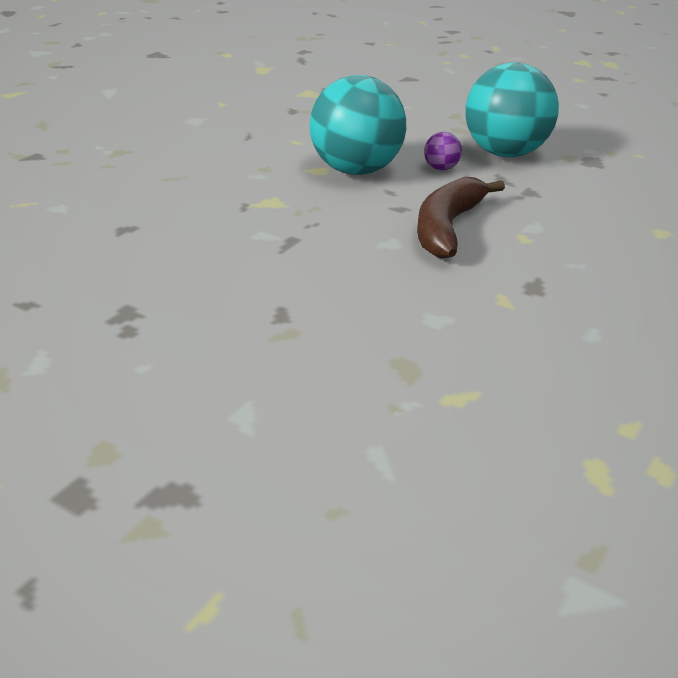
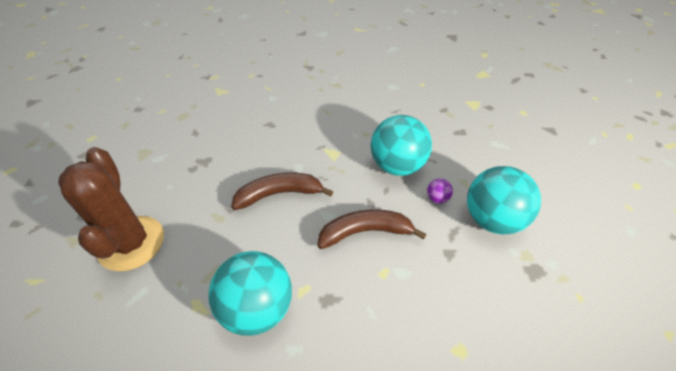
camera: 60 degrees right, 15 degrees up
(243, 444) = (131, 243): none -> brown cactus
(301, 266) = (279, 194): none -> brown banana
(505, 344) = (257, 308): none -> turquoise ball

